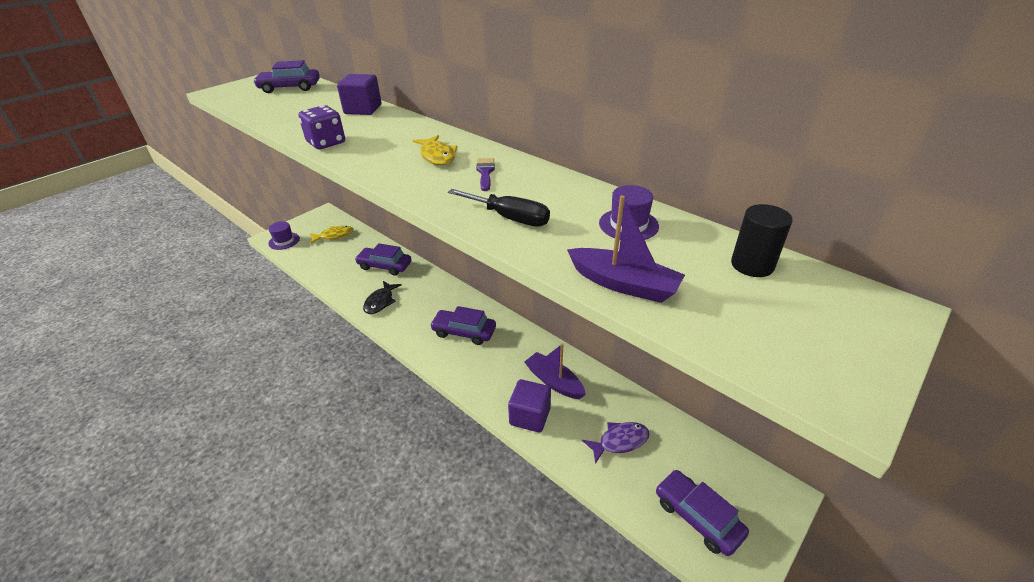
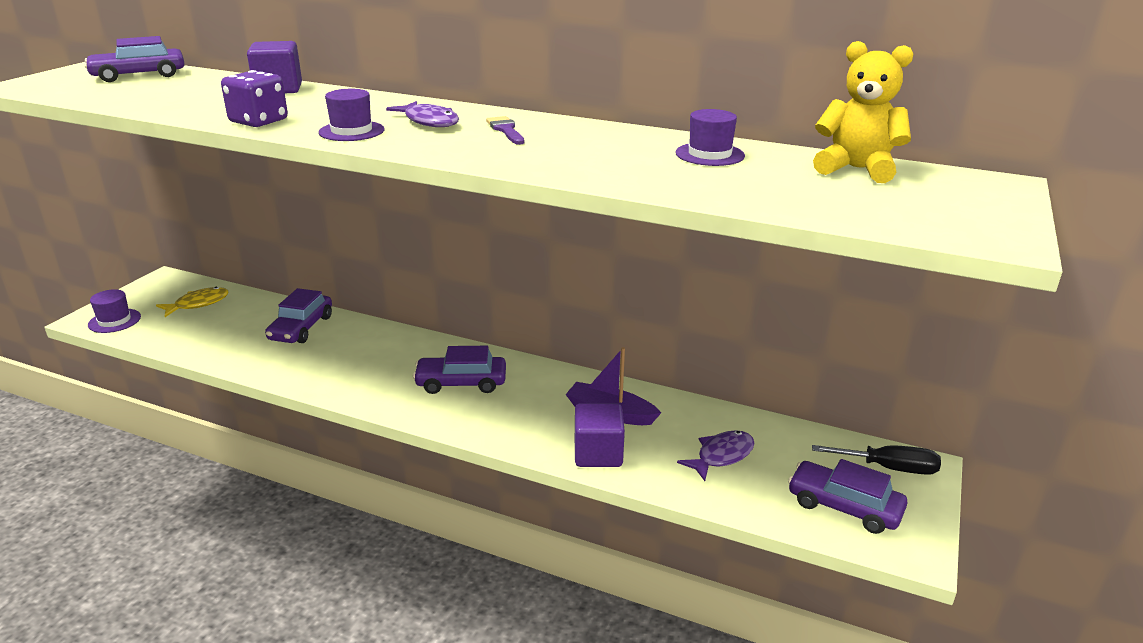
camera: 20 degrees left, 10 degrees down
(377, 160) = (351, 131): none -> purple hat
(380, 302) = (318, 369): black fish -> none
(385, 266) = (301, 328): purple car -> purple car turned 75 degrees counterclockwise
(437, 156) = (429, 122): yellow fish -> purple fish
(509, 218) = (571, 162): black screwdriver -> black screwdriver (889, 468)
(624, 284) = (743, 195): purple boat -> none
(752, 265) = (856, 169): black cylinder -> yellow teddy bear

